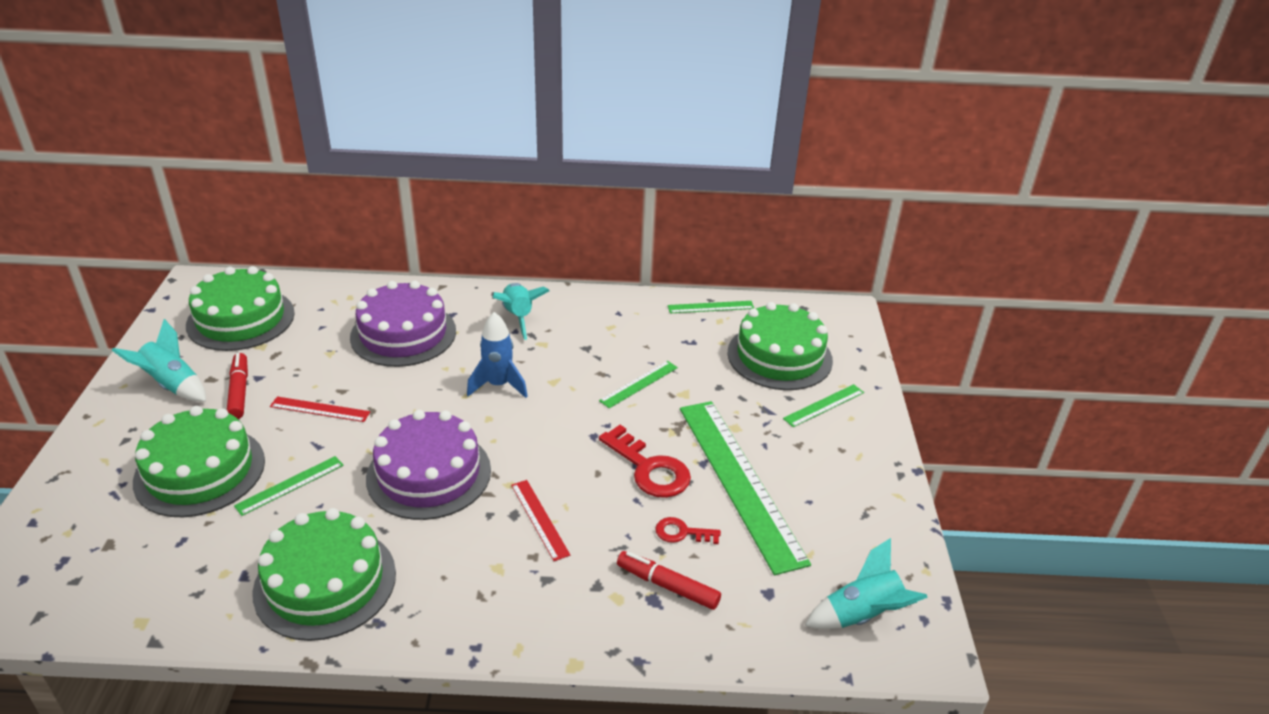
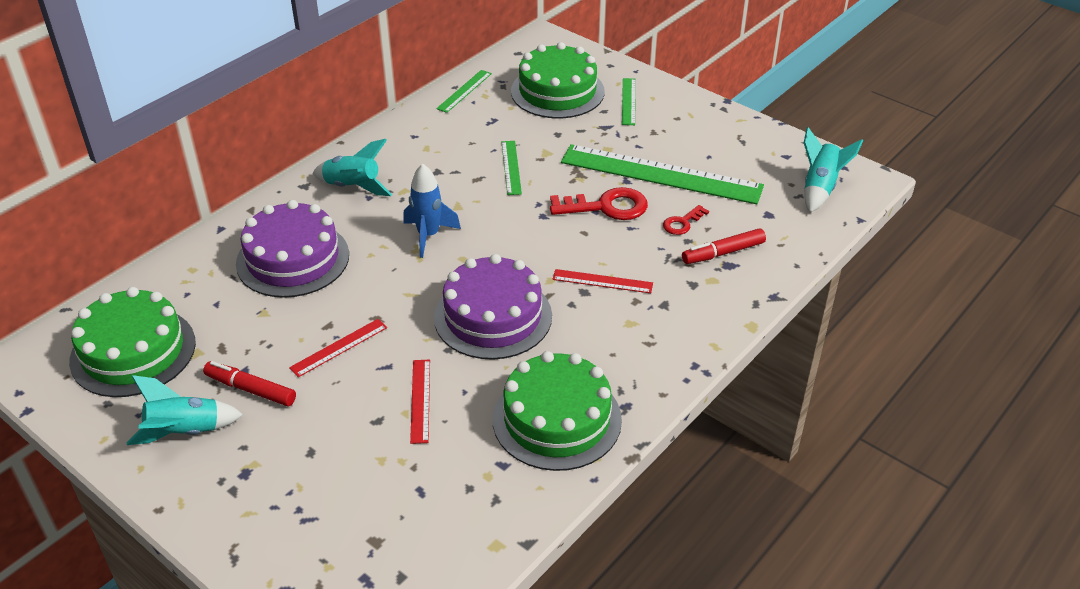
camera: 50 degrees left, 5 degrees up
(200, 471) = (339, 451): green cake -> none
(290, 485) = (420, 400): green ruler -> red ruler

